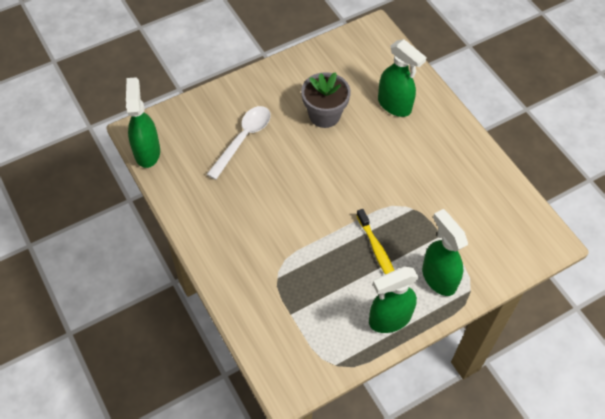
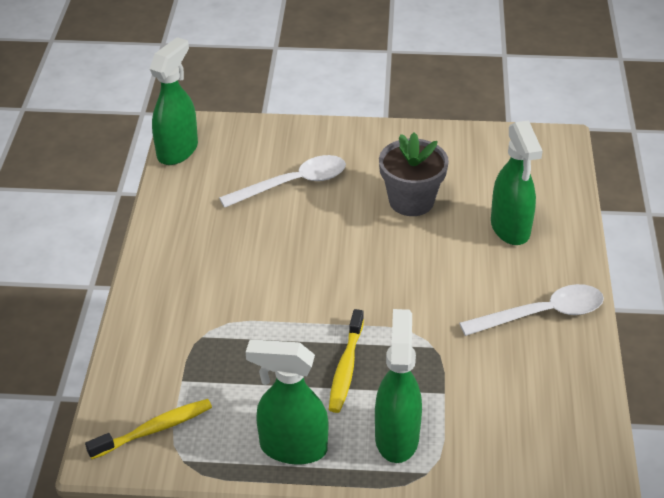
camera: 35 degrees right, 15 degrees down
(302, 355) = (154, 429): none -> yellow toothbrush
(454, 154) = (542, 314): none -> white spoon

